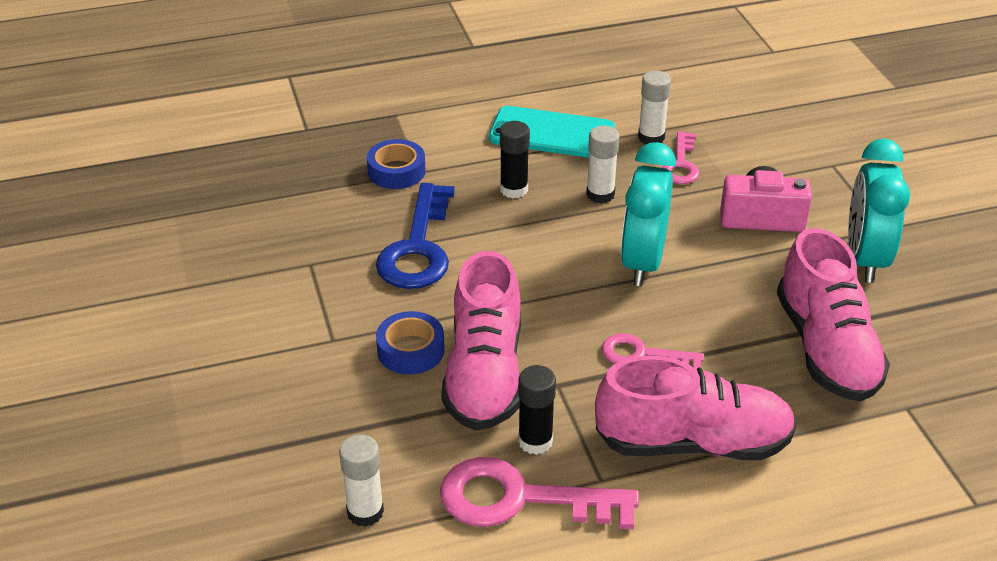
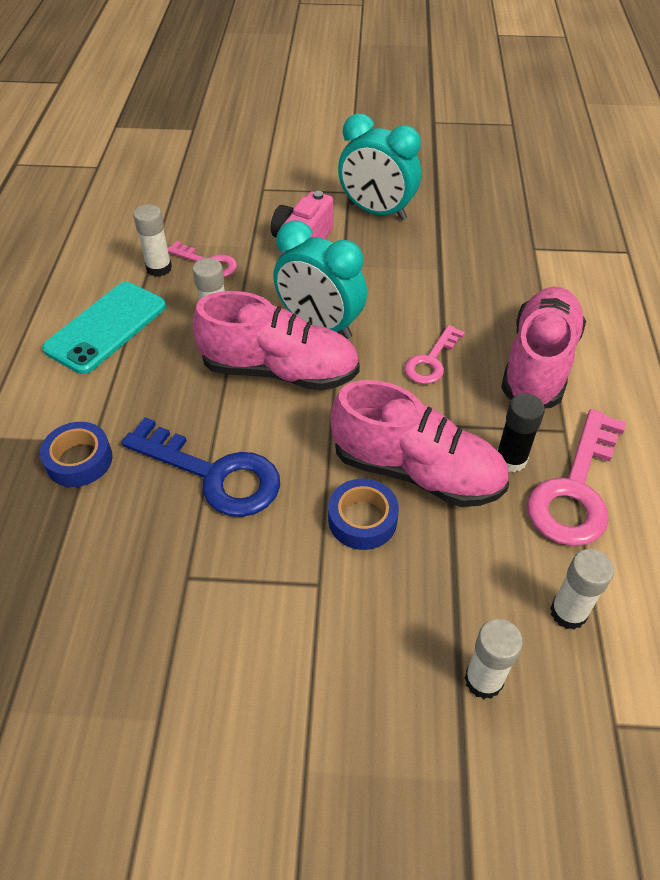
camera: 70 degrees left, 10 degrees up
(275, 462) = (483, 680): none -> white glue stick
(514, 189) = (171, 377): black glue stick -> none
(826, 348) = (462, 263): pink shoe -> pink shoe (279, 371)

